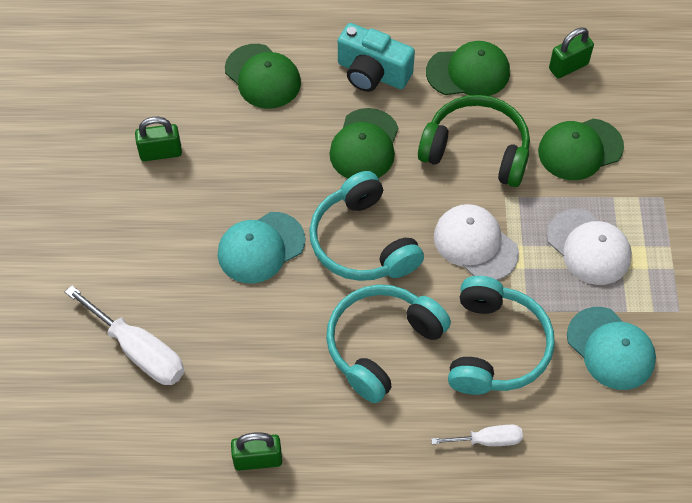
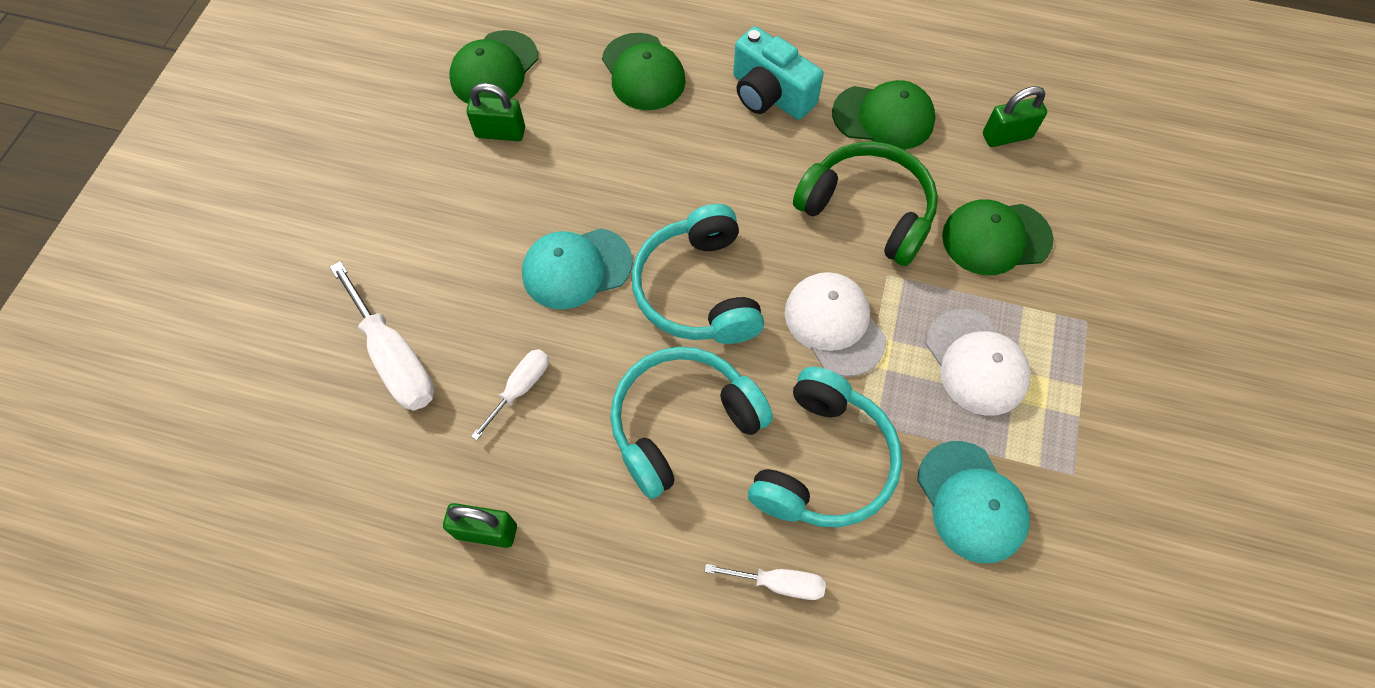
camera: 15 degrees right, 5 degrees up
(248, 349) = (520, 388): none -> white screwdriver
(364, 145) = (735, 175): green cap -> green cap (494, 69)

